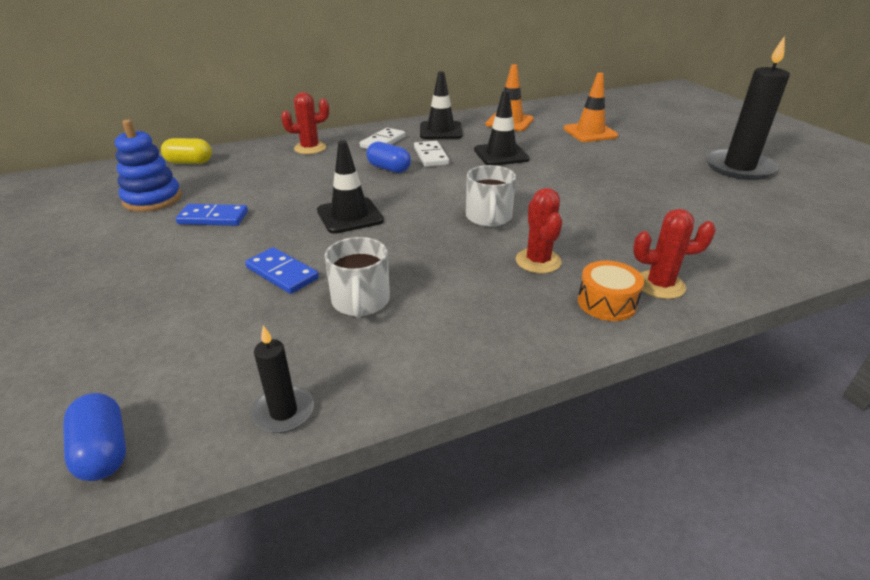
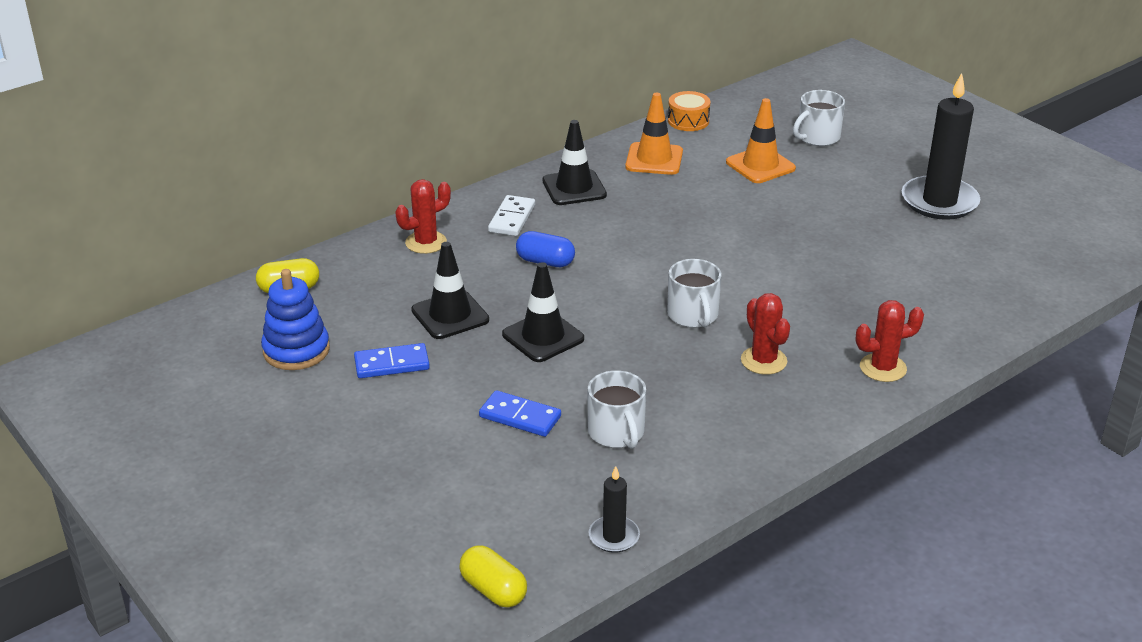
camera: 15 degrees left, 0 degrees up
(103, 451) = (493, 590): blue capsule -> yellow capsule
(431, 156) = (584, 234): white domino -> none
(501, 154) = (667, 219): black traffic cone -> black traffic cone (450, 315)
(606, 302) = (840, 394): orange drum -> orange drum (688, 121)
(641, 122) = (817, 137): none -> white mug

